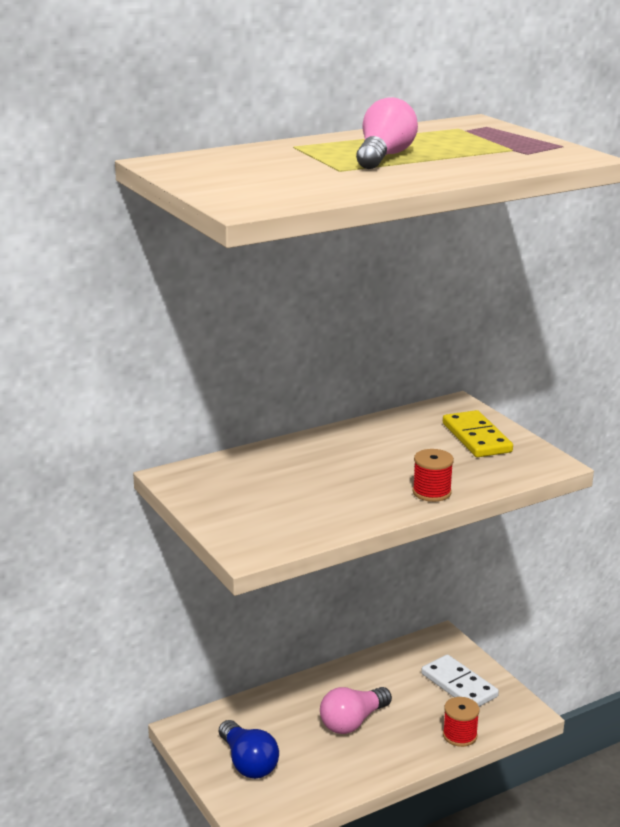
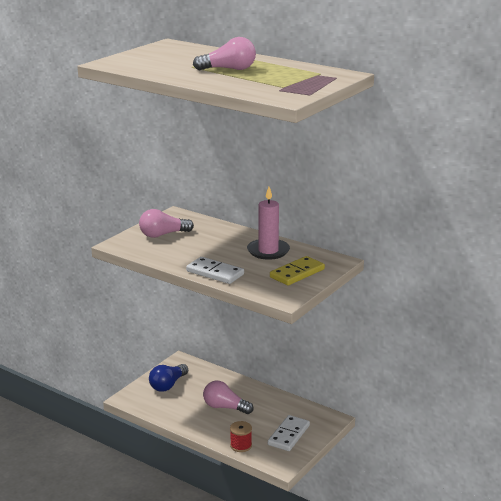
camera: 65 degrees right, 0 degrees up
(250, 503) = (163, 235): none -> pink light bulb
(387, 439) = (268, 251): none -> pink candle
(431, 492) = (215, 273): red spool -> white domino

